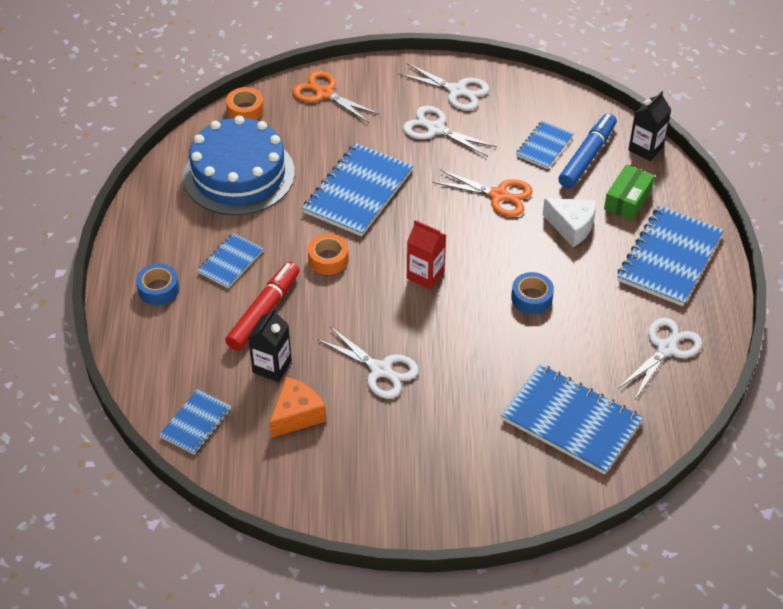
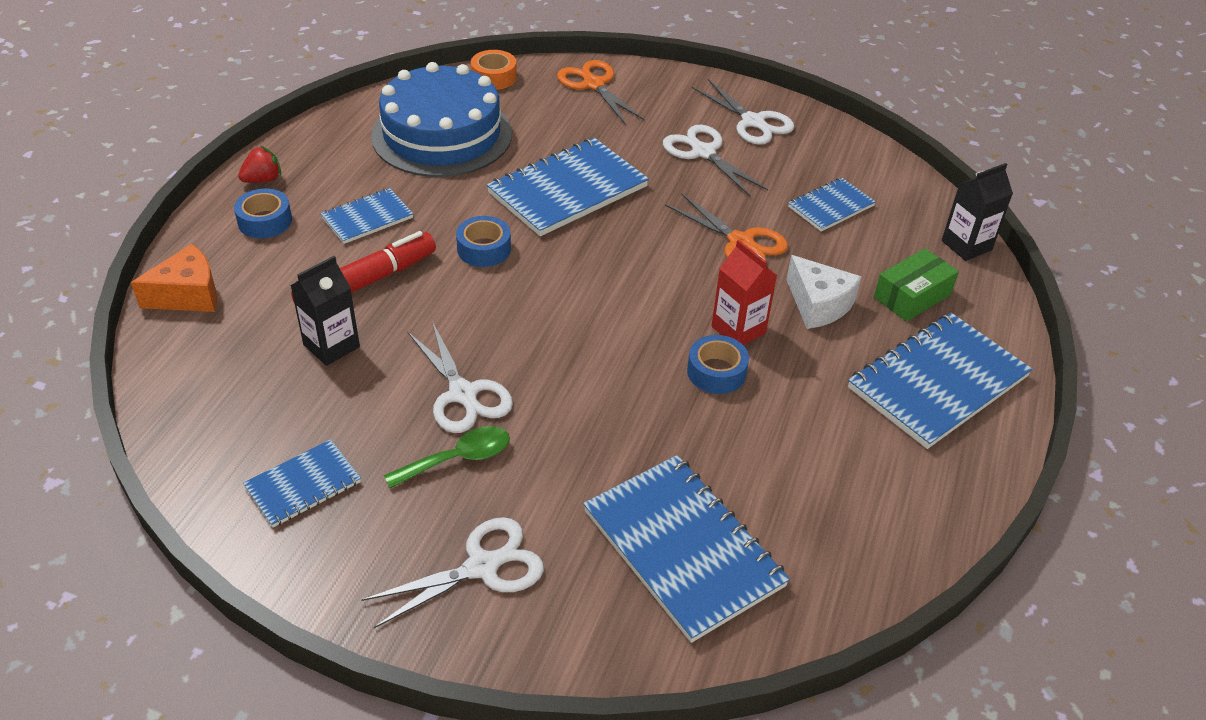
camera: 20 degrees right, 5 degrees down
(132, 256) = (263, 179): none -> red strawberry
(196, 423) = (193, 380): blue notebook -> blue notebook (303, 485)
(296, 415) = (320, 412): orange cheese -> orange cheese (188, 295)
(328, 259) = (484, 249): orange tape -> blue tape
(404, 414) = (458, 458): none -> green spoon
(425, 275) = (592, 302): red carton -> red carton (738, 330)
(587, 157) = (881, 233): blue marker -> none
(666, 348) = (875, 497): white scissors -> white scissors (482, 566)

